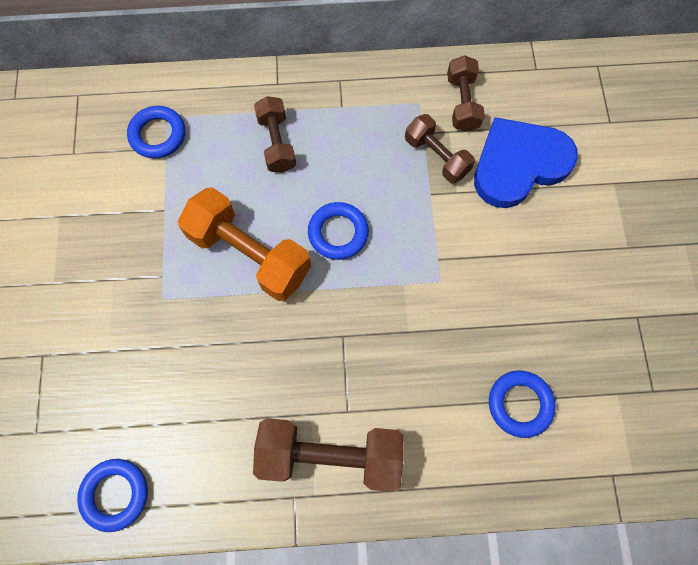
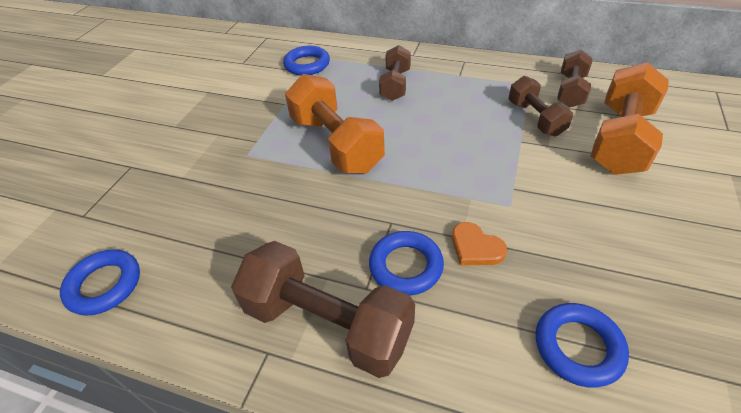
camera: 25 degrees right, 25 degrees down
(338, 233) = (421, 148): blue ring -> blue ring (406, 266)
(423, 338) = (475, 247): none -> orange heart
(519, 164) = (620, 139): blue heart -> orange dumbbell

